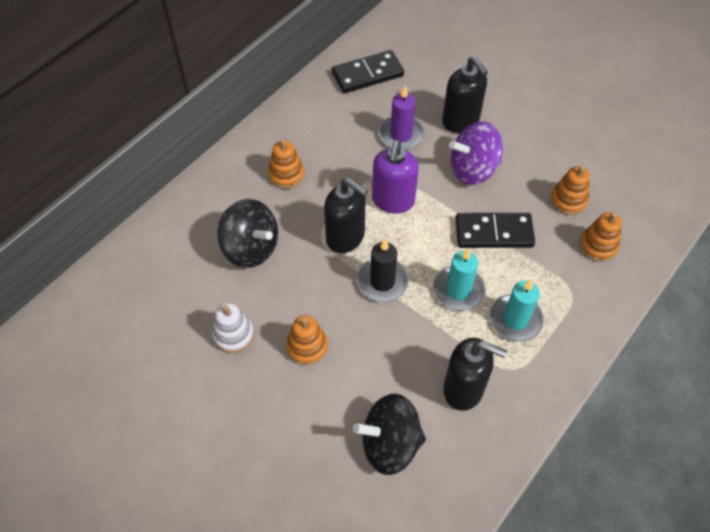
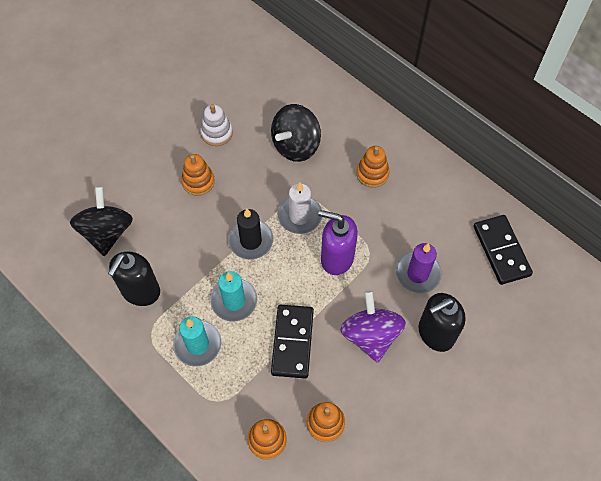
camera: 95 degrees right, 5 degrees up
(345, 237) = (299, 216): black soap dispenser -> white candle

